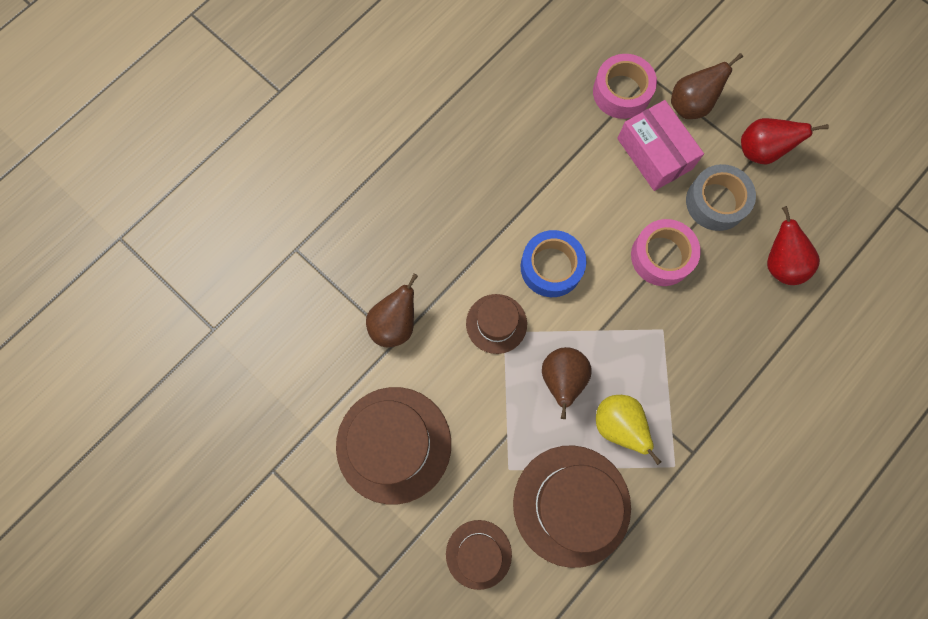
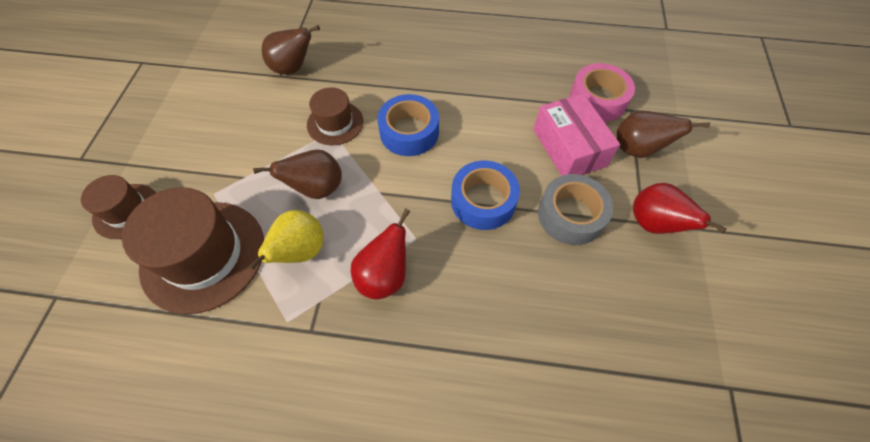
camera: 55 degrees right, 15 degrees down
(394, 444) = (196, 113): brown hat -> none
(654, 153) = (569, 147): pink box -> pink box turned 45 degrees counterclockwise
(661, 256) = (483, 201): pink tape -> blue tape
(780, 263) = (562, 303): red pear -> red pear (384, 276)

